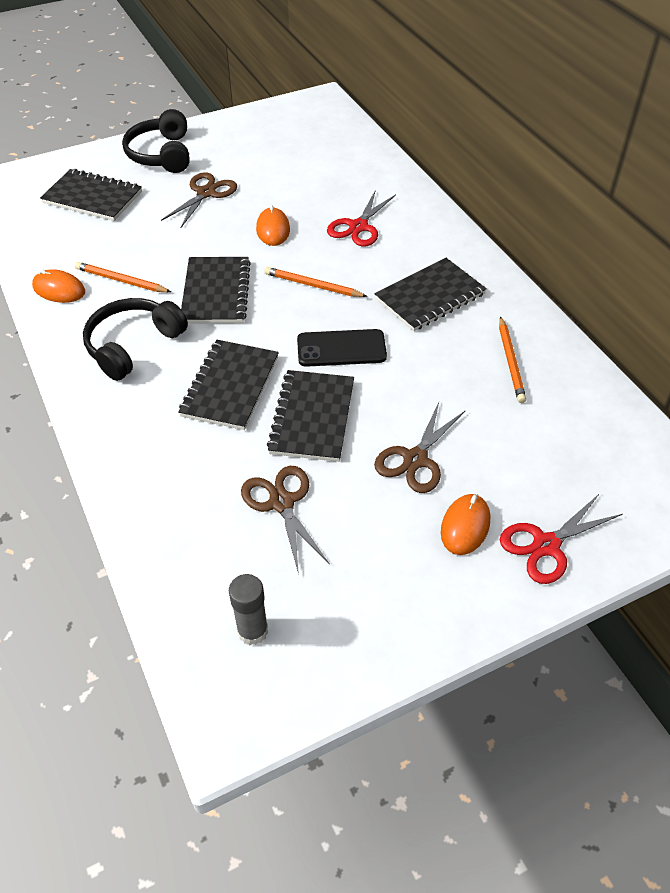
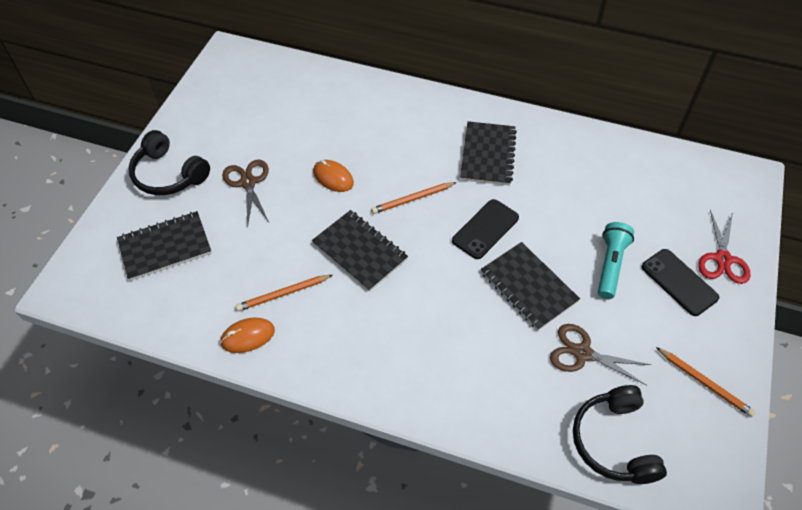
camera: 45 degrees left, 5 degrees up
(133, 345) = (360, 332): black headphones -> black headphones (614, 441)
(230, 386) = (457, 308): black notebook -> none
(252, 631) = (665, 438): grey glue stick -> none
(358, 227) = (384, 136): red scissors -> none
(415, 459) = (610, 265): brown scissors -> turquoise flashlight
(465, 526) = (679, 282): orange mouse -> black phone
(510, 361) = (579, 165): orange pencil -> orange pencil (704, 383)

